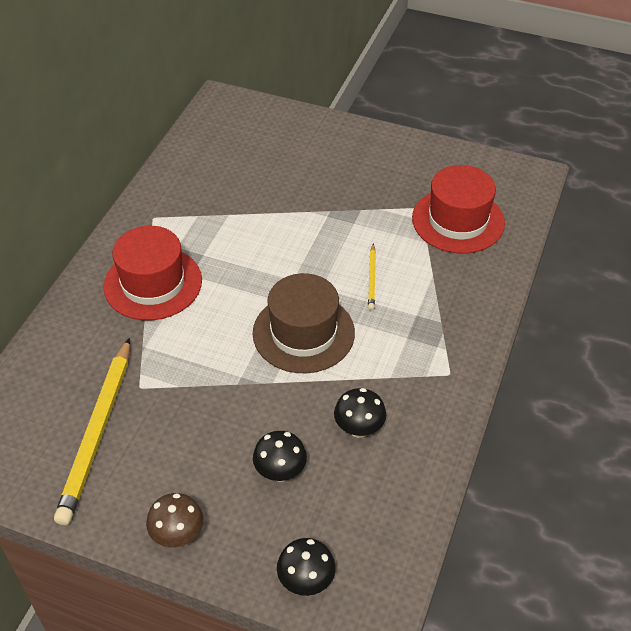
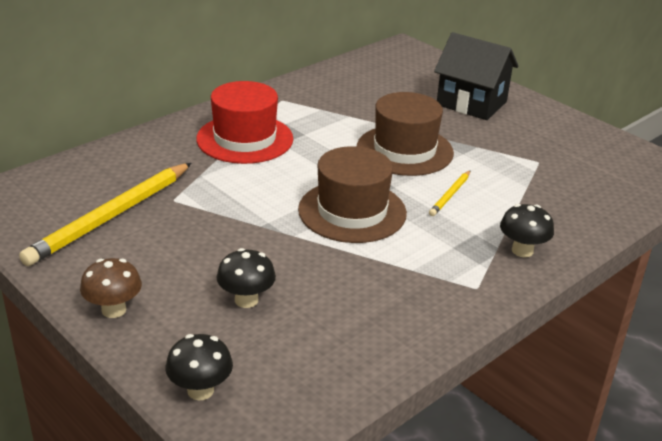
camera: 25 degrees right, 15 degrees down
(303, 239) = (404, 150): none -> brown hat
(325, 155) = (471, 103): none -> black house
(359, 429) = (349, 296): black mushroom -> black mushroom (522, 251)
(458, 220) = (572, 181): red hat -> none

